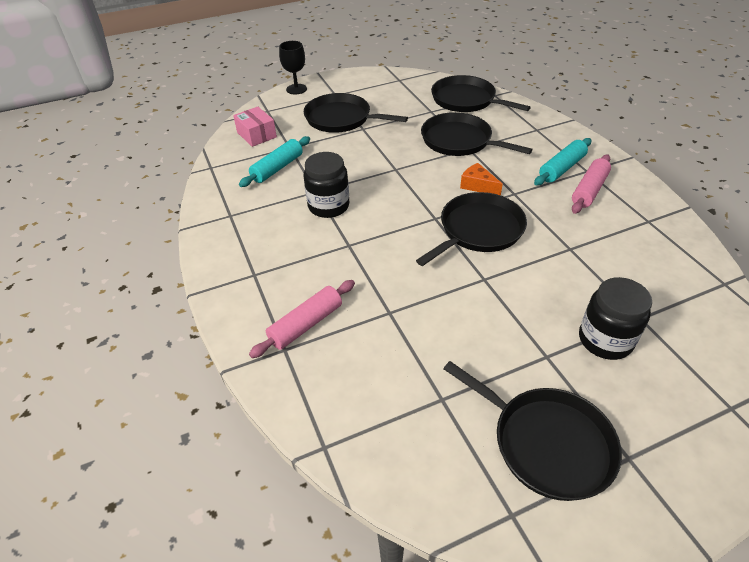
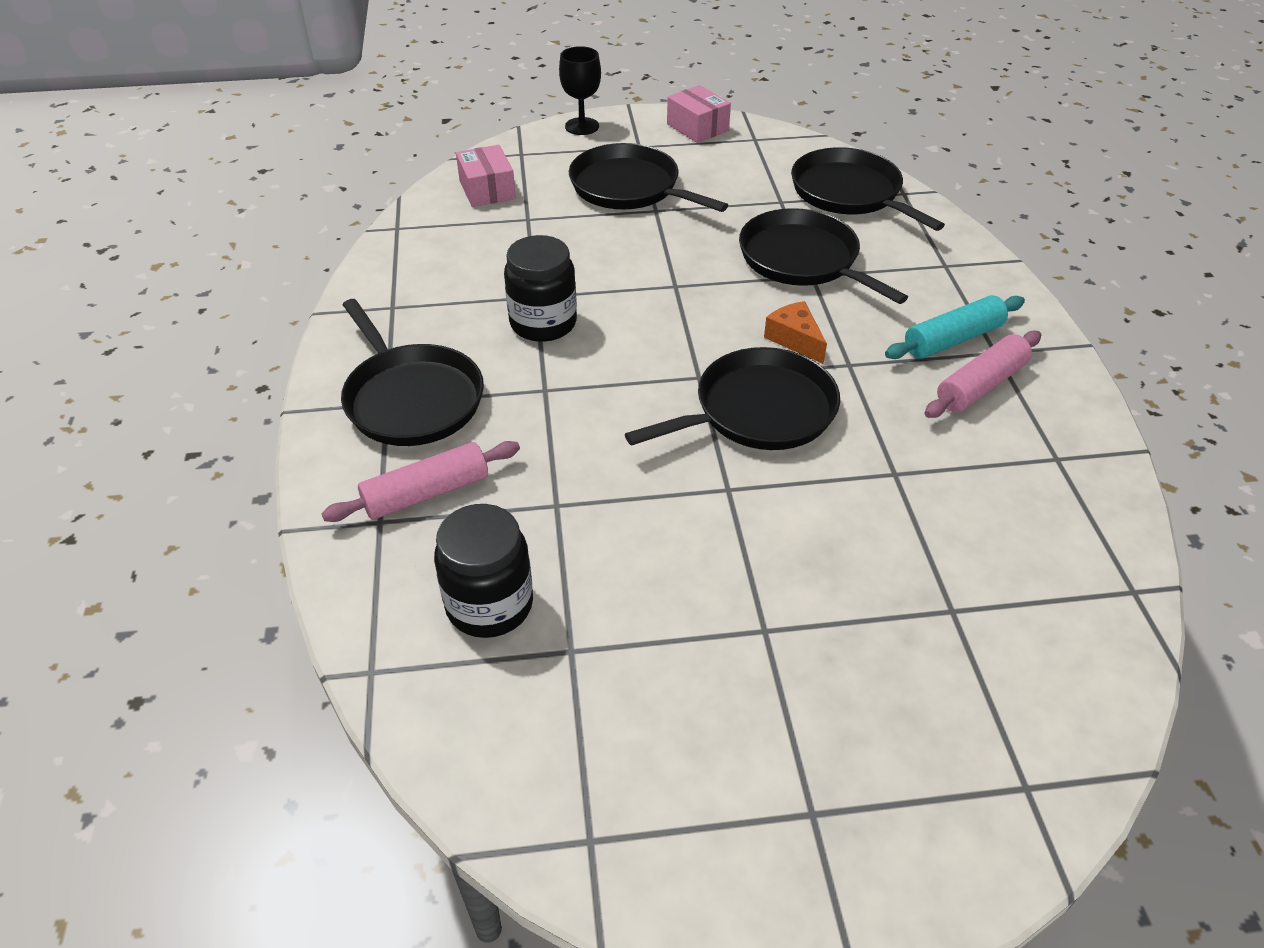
camera: 15 degrees right, 0 degrees up
(277, 168) = (494, 248): turquoise rolling pin -> none
(364, 79) = (697, 127): none -> pink box
(546, 443) = (695, 756): black pan -> black pan (411, 398)
(605, 340) = (873, 629): black jar -> black jar (489, 605)

